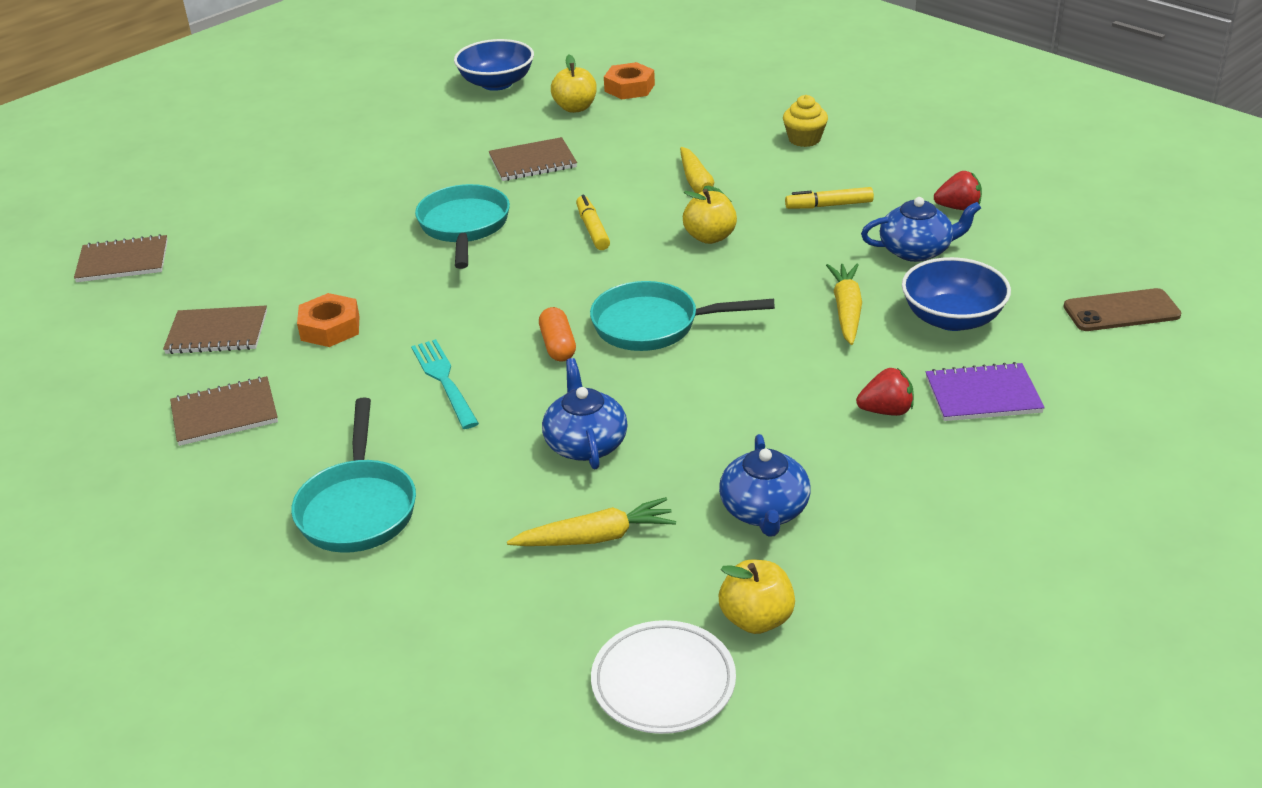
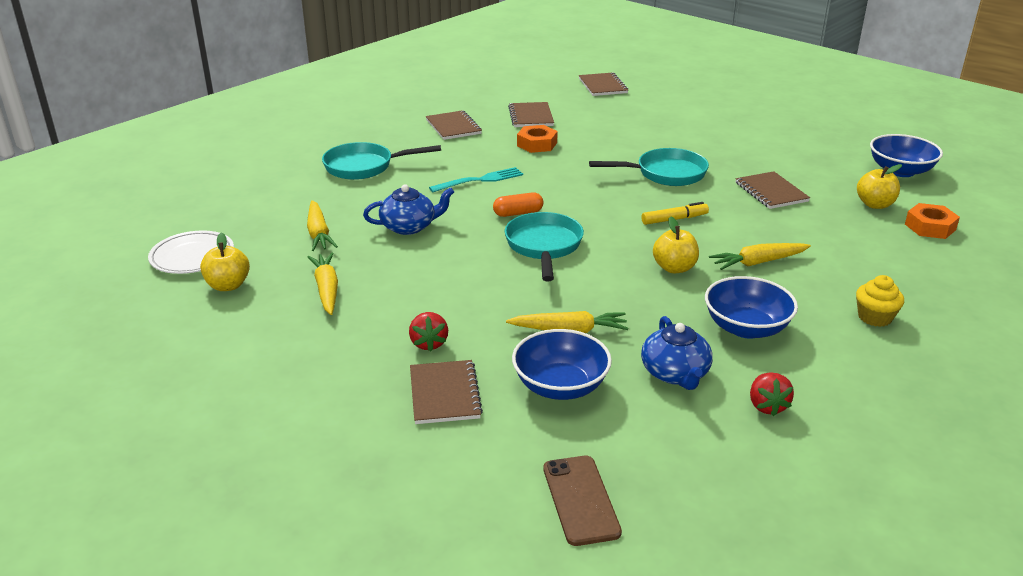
camera: 85 degrees right, 5 degrees down
(764, 510) = (326, 289): blue teapot -> yellow carrot
(829, 205) = (746, 328): yellow marker -> blue bowl
(983, 395) = (444, 394): purple notebook -> brown notebook

